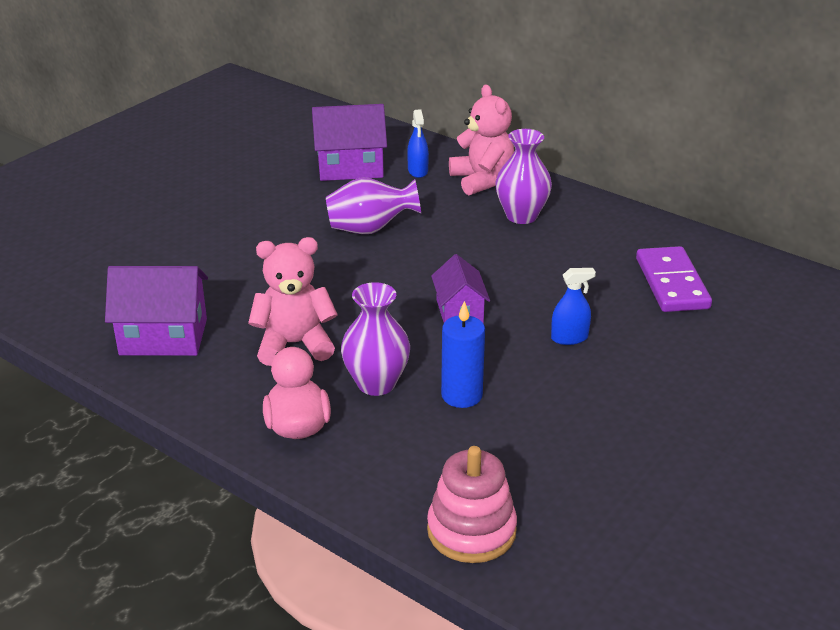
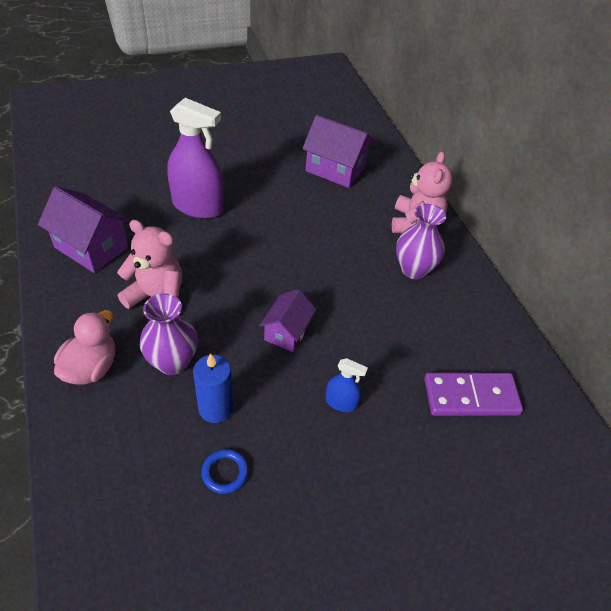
camera: 30 degrees right, 15 degrees up
(240, 255) = (198, 206): none -> purple spray bottle
(370, 229) = (297, 227): purple vase -> none
(418, 171) = (377, 194): blue spray bottle -> none
(471, 531) = (101, 538): pink stacking toy -> none
(526, 433) = (225, 472): none -> blue ring
(672, 283) = (471, 397): purple domino -> purple domino turned 60 degrees clockwise

